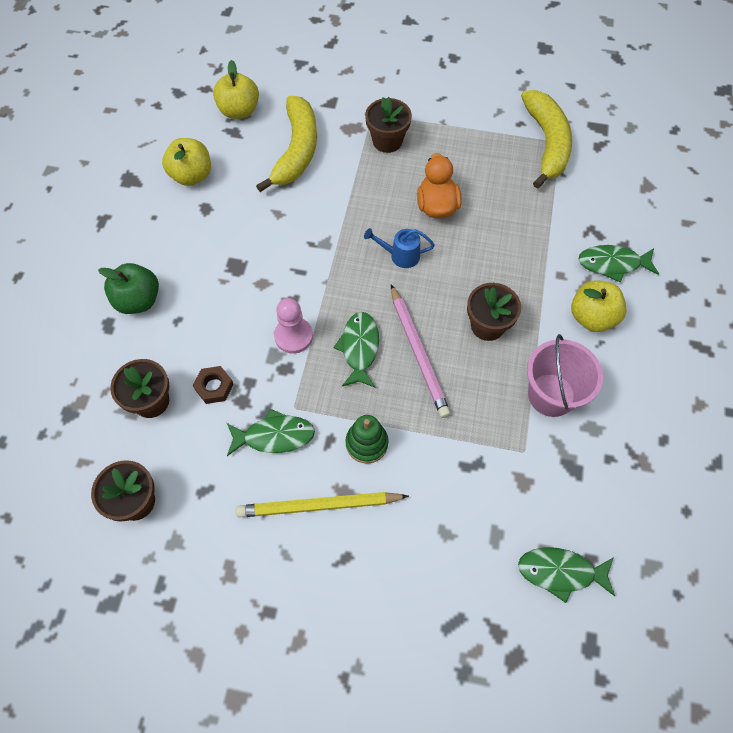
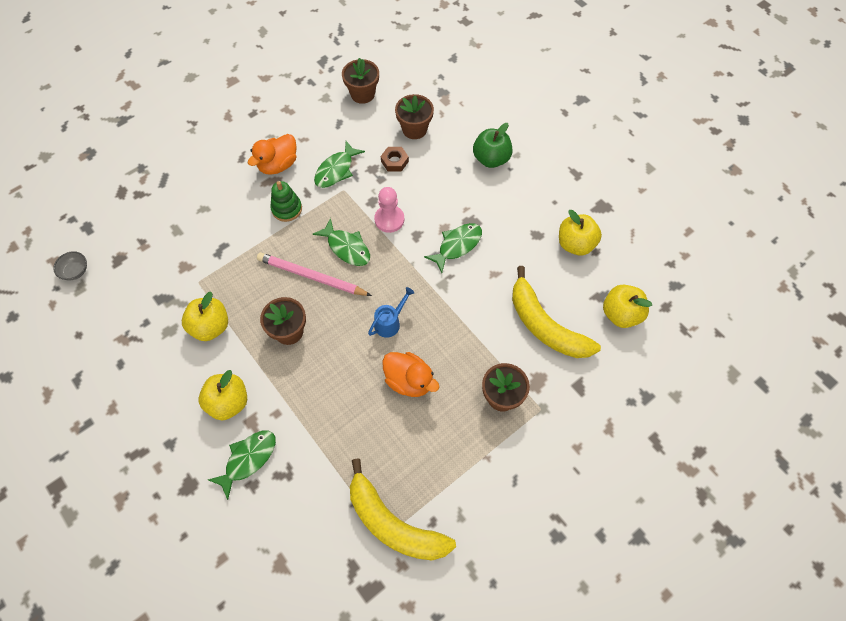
camera: 130 degrees right, 0 degrees up
(319, 505) = (278, 165): yellow pencil -> orange duck
(551, 395) = (210, 326): pink bucket -> yellow apple
(560, 572) = (128, 244): green fish -> green fish (457, 245)
(642, 595) = (75, 271): none -> grey bowl

